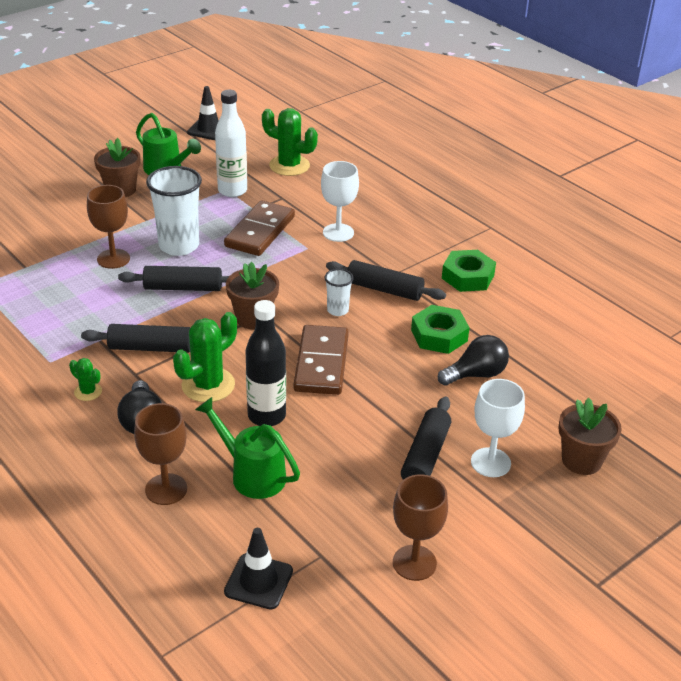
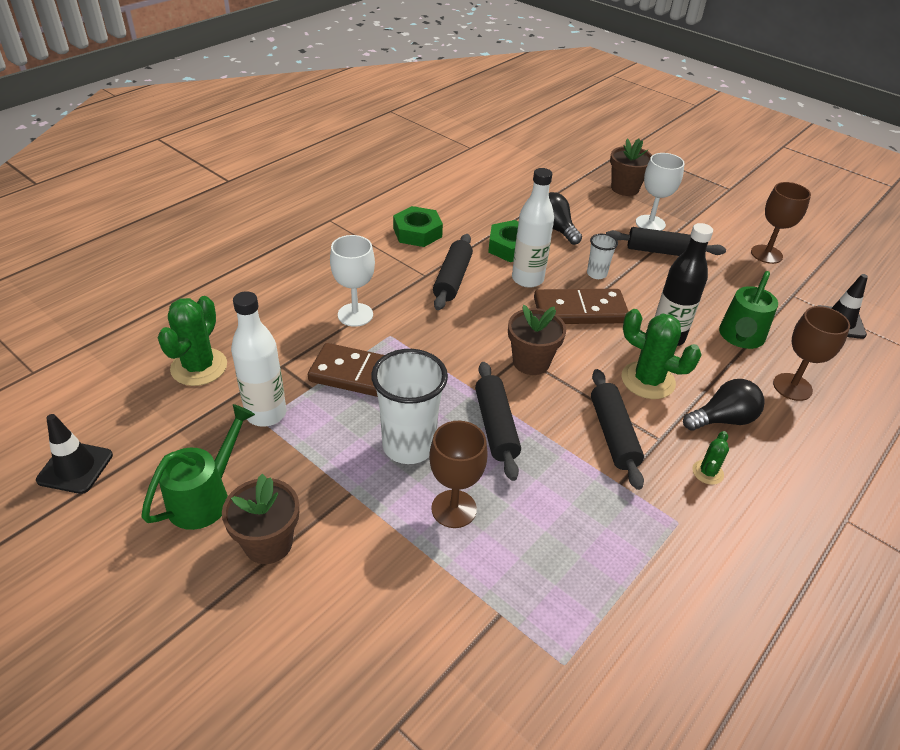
camera: 100 degrees left, 5 degrees up
(337, 310) = (496, 306): white cup -> white cup (596, 274)
(379, 337) = (527, 279): none -> white bottle

